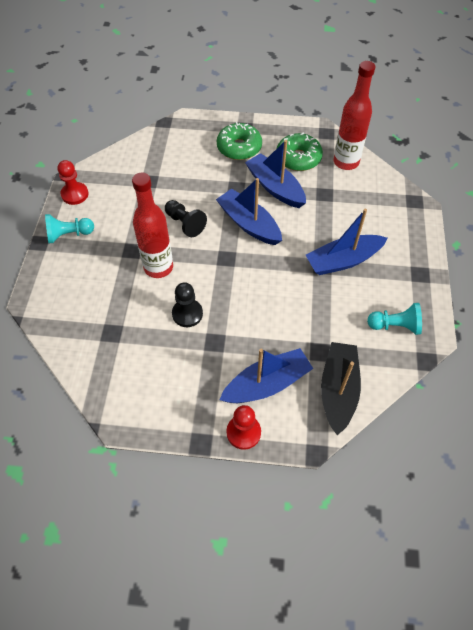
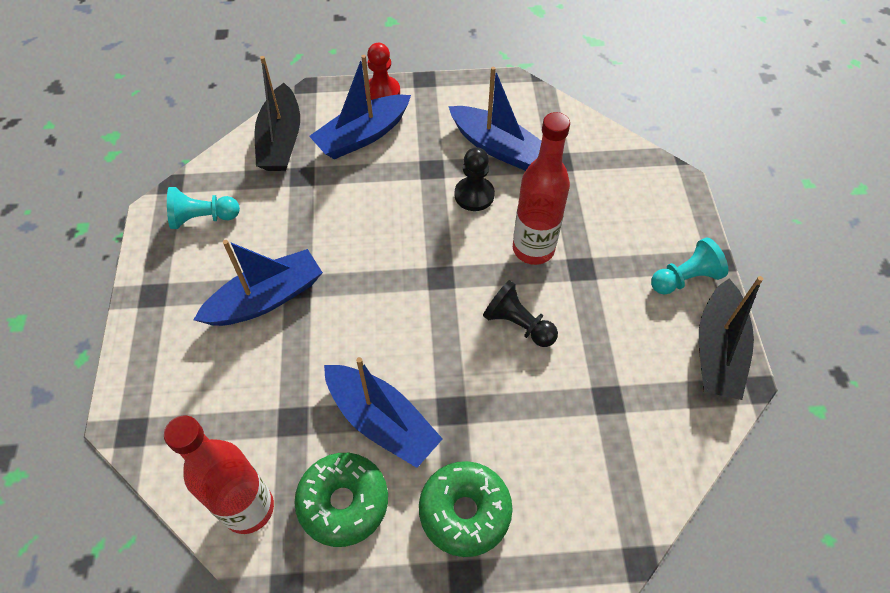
camera: 170 degrees right, 0 degrees up
(75, 194) = (718, 351): red pawn -> black boat
(249, 224) = (417, 339): blue boat -> blue boat (497, 147)

